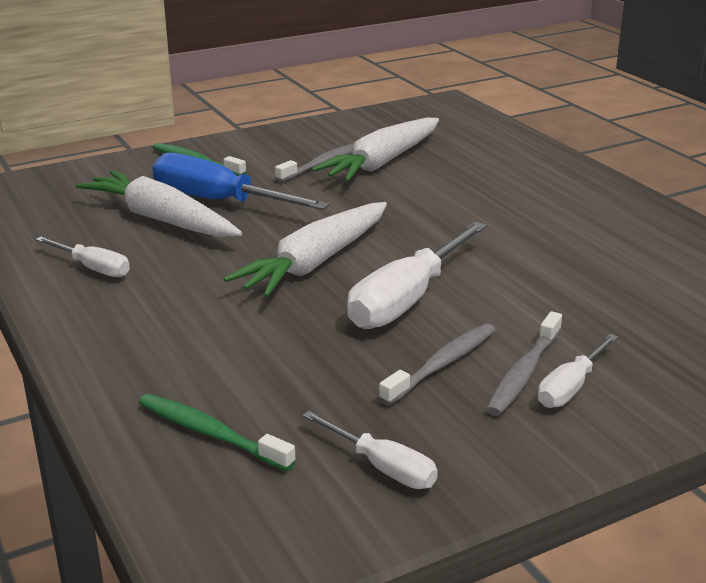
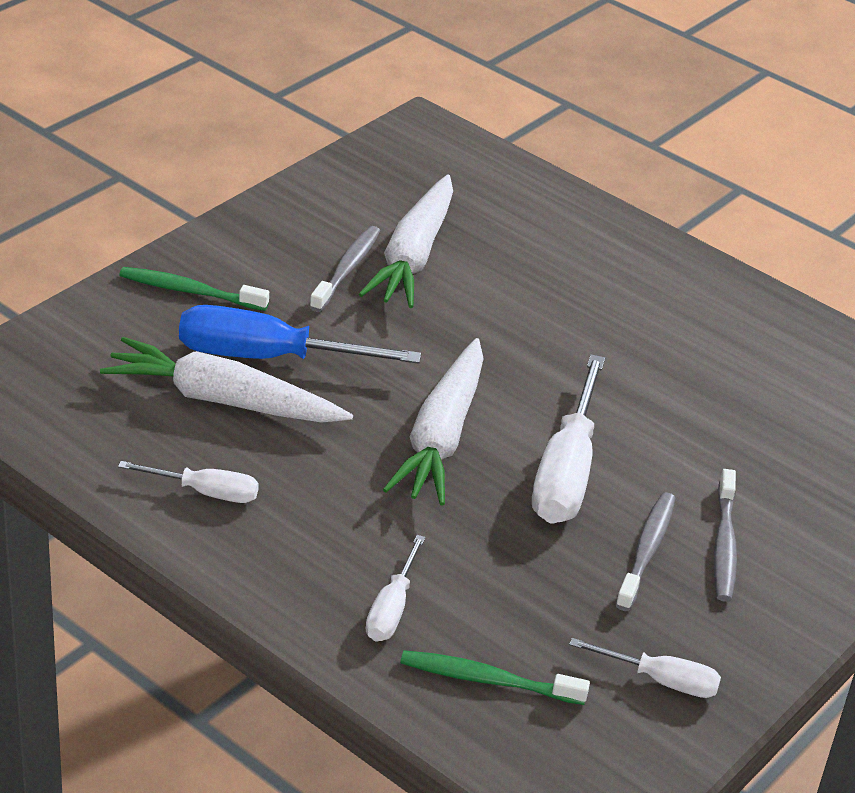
camera: 25 degrees left, 10 degrees up
(571, 387) = (772, 553): white screwdriver -> white screwdriver (392, 608)

